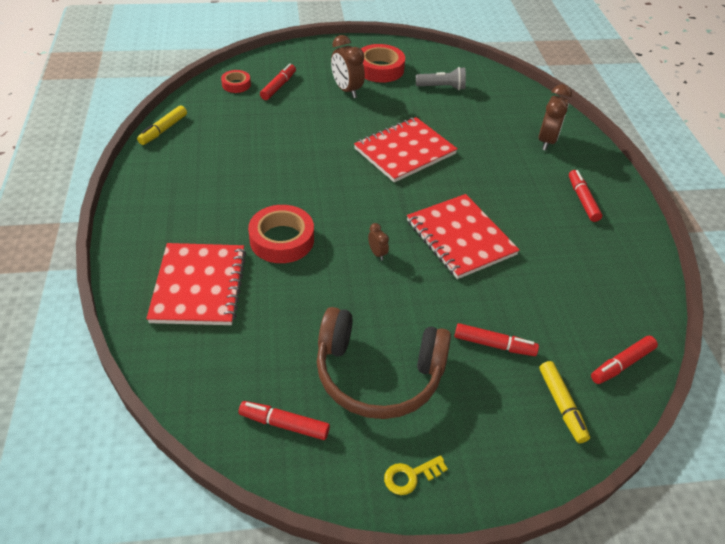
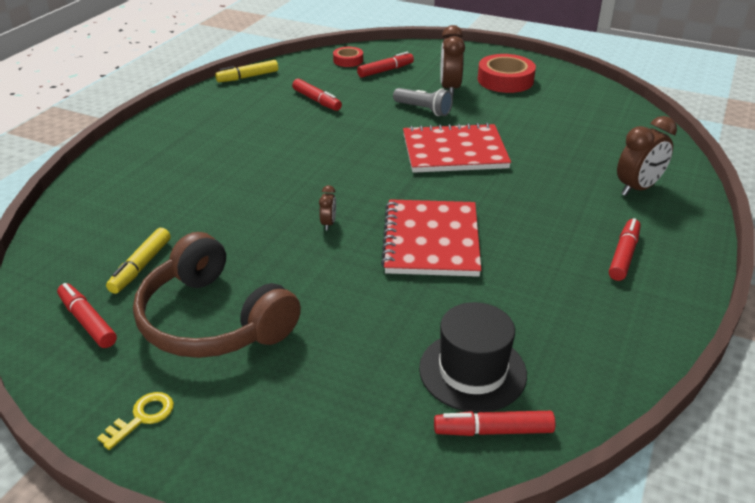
camera: 35 degrees right, 10 degrees down
(199, 286) = (144, 193): red notebook -> none
(282, 240) = (252, 183): red tape -> none
(410, 476) = (142, 417): yellow key -> yellow key turned 120 degrees clockwise
(442, 87) = (559, 110): grey flashlight -> grey flashlight (423, 110)
(494, 344) = (359, 346): red marker -> red marker (316, 100)
(561, 405) = (371, 434): yellow marker -> yellow marker (141, 266)
(575, 328) = (472, 371): none -> black hat

